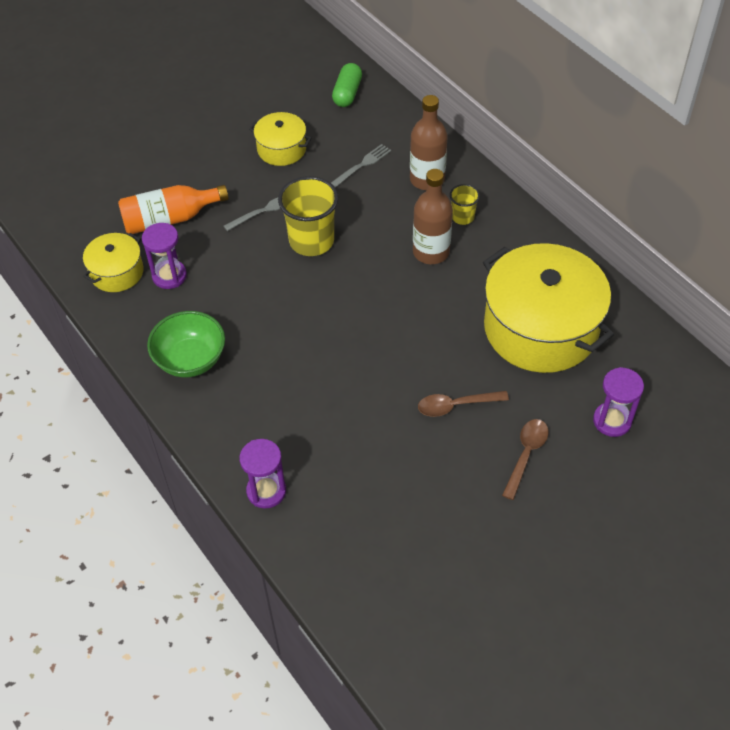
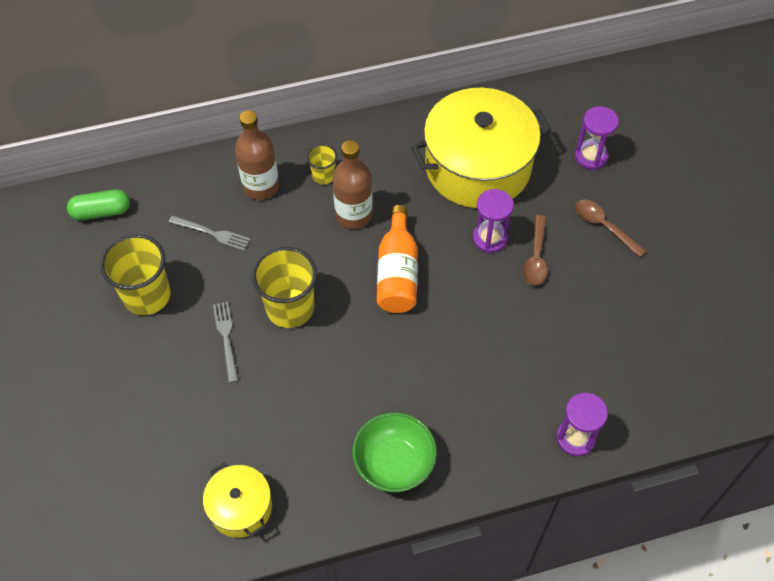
camera: 70 degrees left, 5 degrees up
(169, 219) = (189, 433): orange bottle -> orange bottle (397, 273)
(169, 276) = (272, 454): purple hourglass -> purple hourglass (490, 238)
(281, 149) = (147, 296): yellow pot -> yellow cup
(347, 93) = (101, 212): green capsule -> green capsule turned 45 degrees counterclockwise
(361, 166) = (212, 233): grey fork -> grey fork turned 135 degrees clockwise

